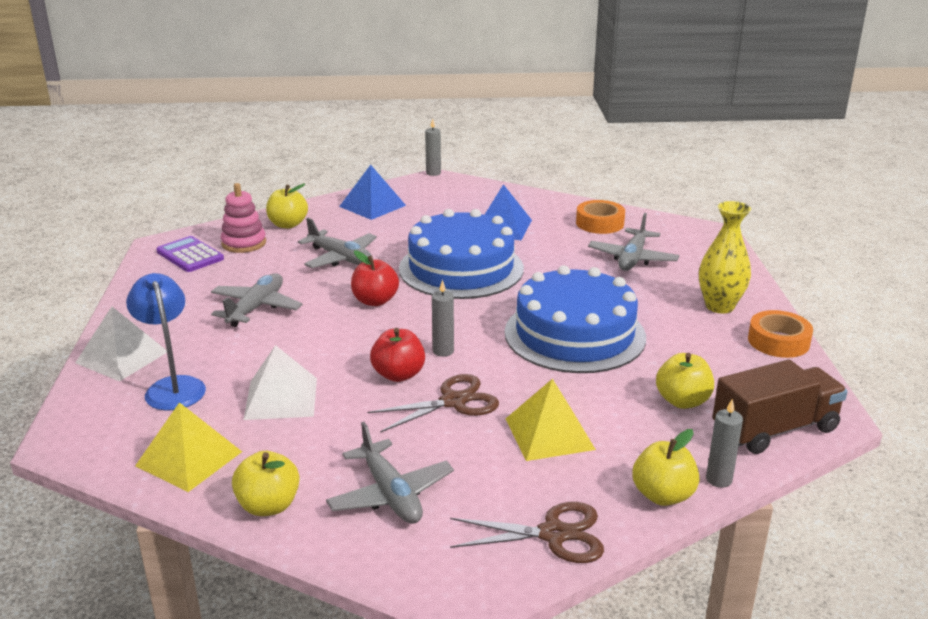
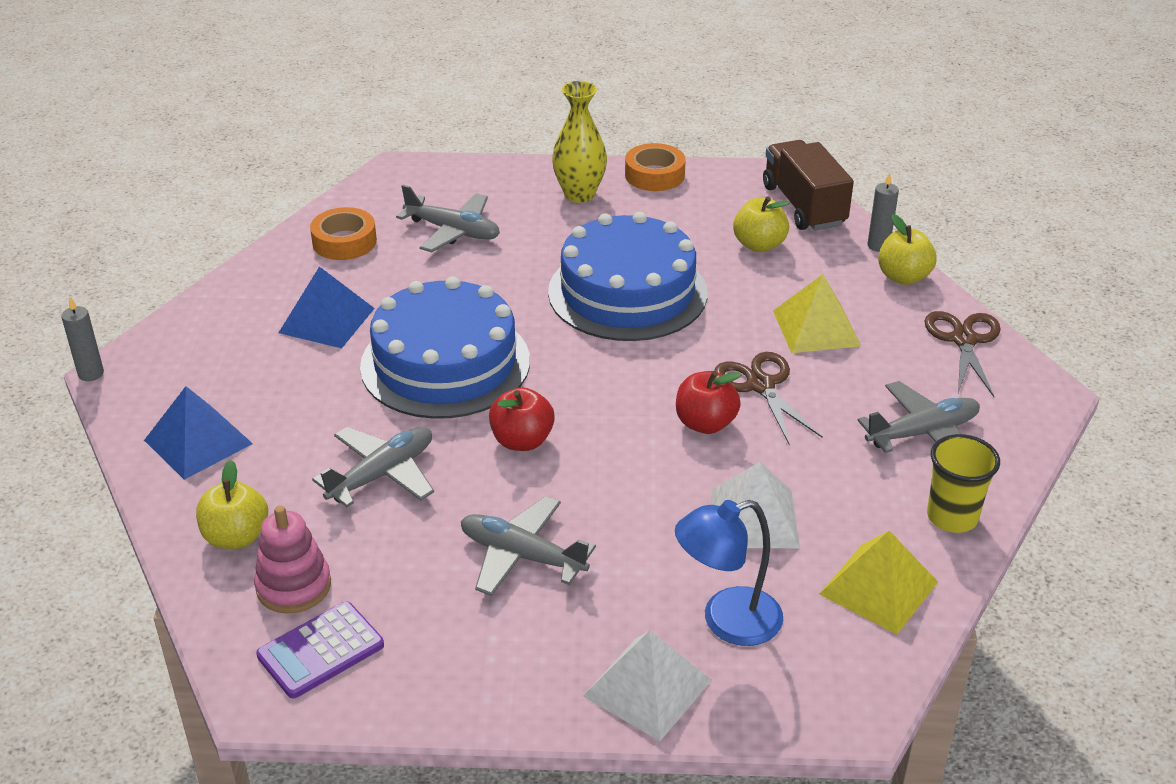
camera: 85 degrees left, 10 degrees up
(268, 506) = (952, 517): yellow apple -> yellow cup
(443, 351) = (655, 388): grey candle -> none

